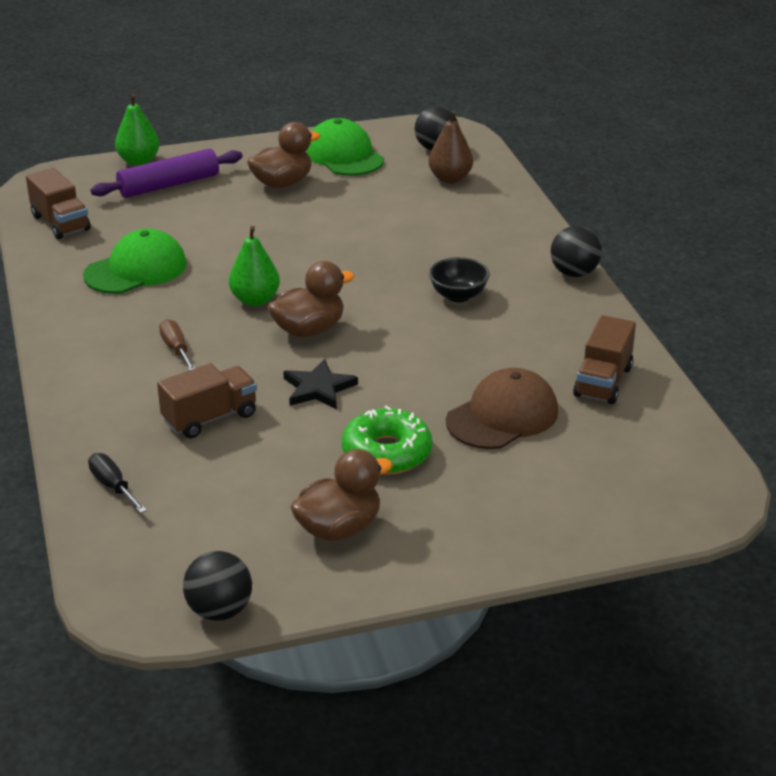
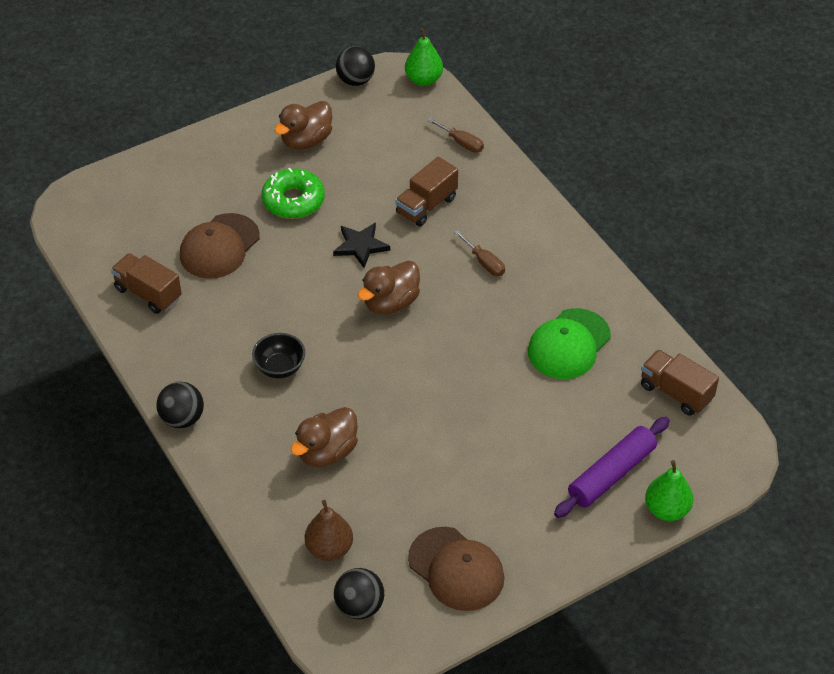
camera: 165 degrees right, 15 degrees up
(113, 486) = (461, 143): black screwdriver -> brown screwdriver
(255, 300) = (449, 328): green pear -> green pear (423, 80)
(282, 183) = (499, 502): brown duck -> brown duck (327, 452)
(344, 155) = (456, 569): green cap -> brown cap
(603, 382) = (148, 293): brown truck -> brown truck turned 60 degrees counterclockwise

